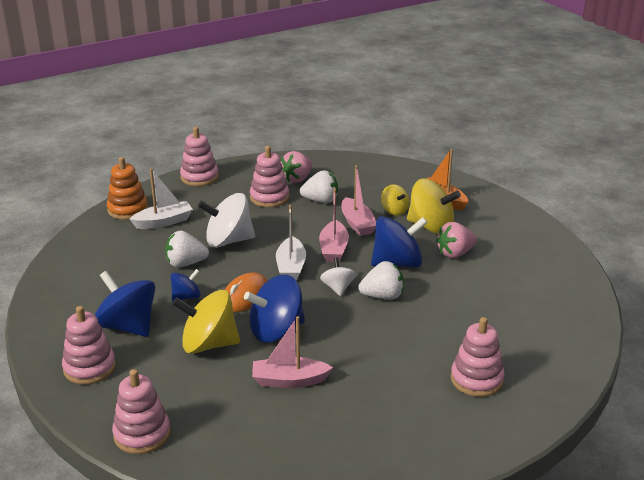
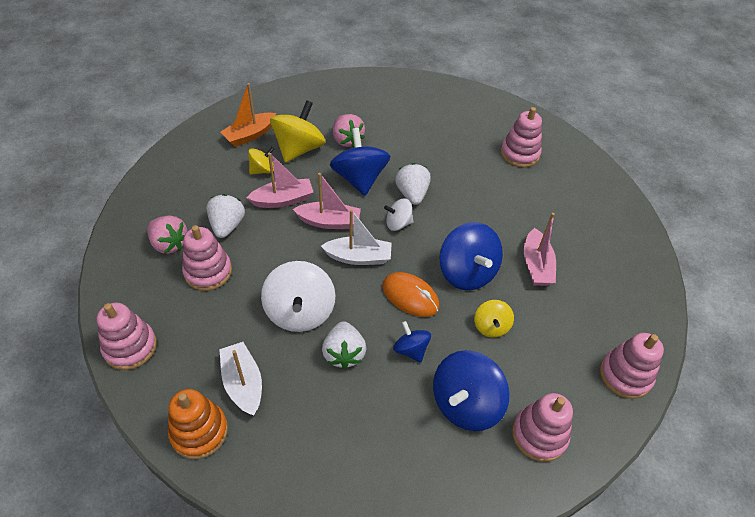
camera: 90 degrees left, 20 degrees up
(208, 344) = (491, 326): yellow spinning top -> yellow spinning top, size x0.54

